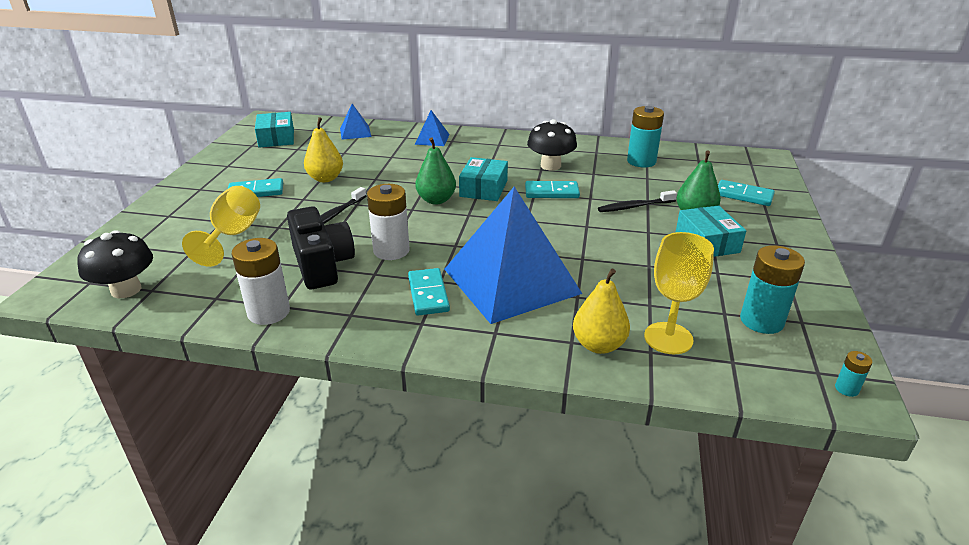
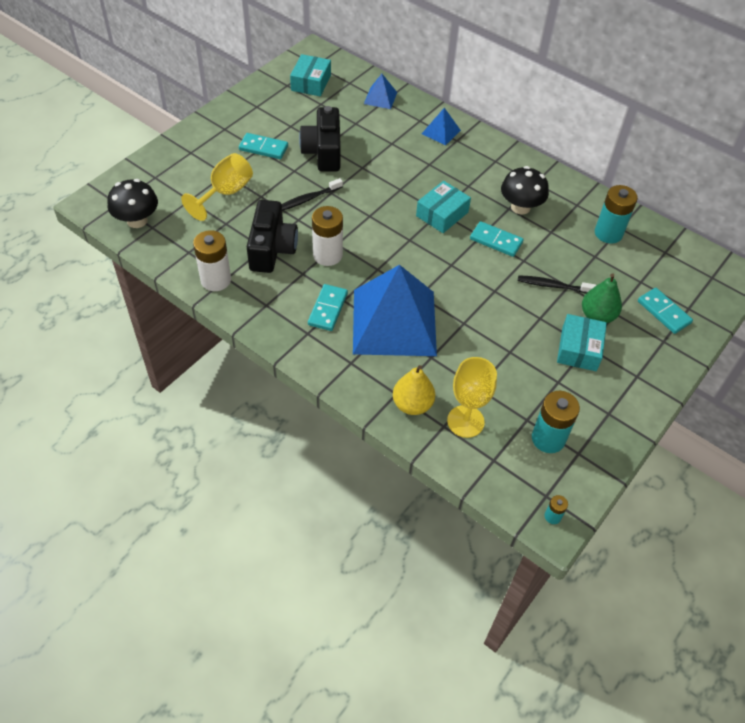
camera: 25 degrees right, 20 degrees up
(325, 178) = (323, 152): yellow pear -> black camera
(436, 200) = (395, 212): green pear -> none

